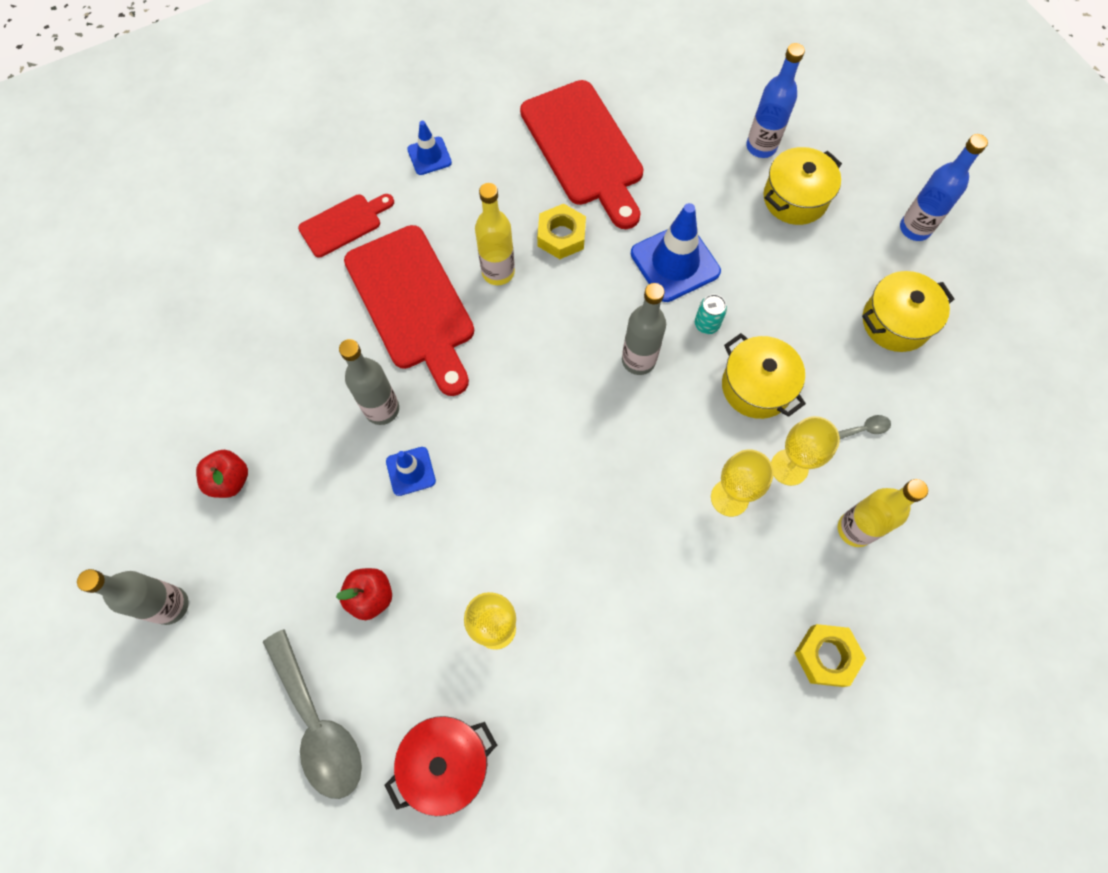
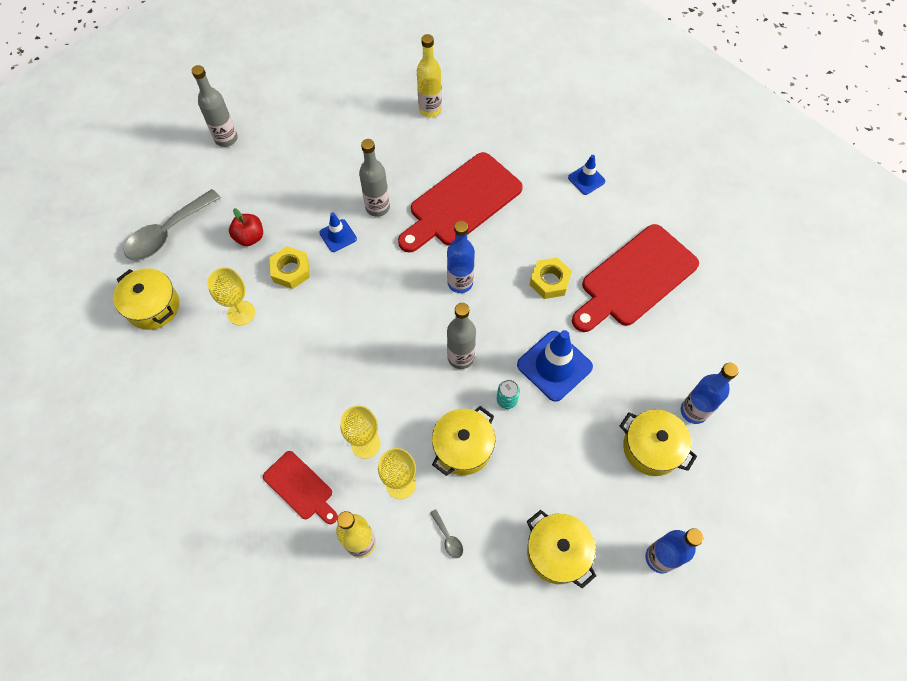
camera: 75 degrees right, 5 degrees down
(230, 480) = (309, 142): red apple -> none
(344, 224) = (510, 145): red cutting board -> red cutting board (300, 487)
(446, 763) = (153, 307): red pot -> yellow pot
(498, 272) = (504, 248): yellow bottle -> yellow bottle (430, 109)
(533, 335) = (460, 283): none -> blue bottle
(826, 656) = (257, 535): yellow nut -> yellow nut (291, 270)

